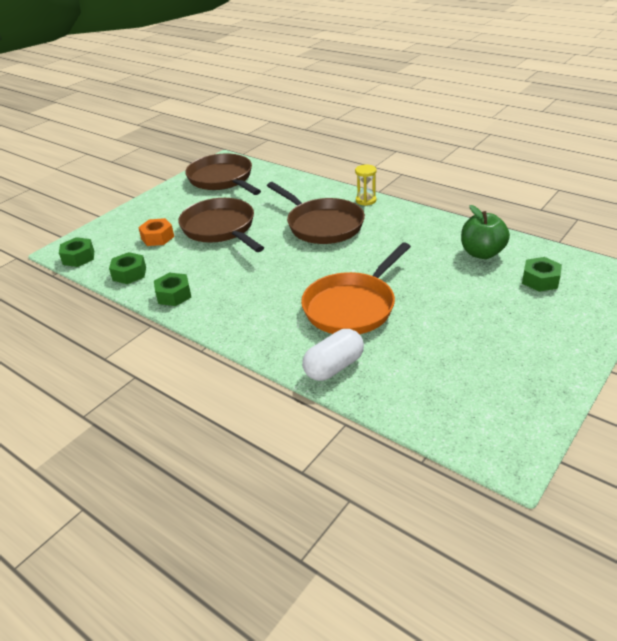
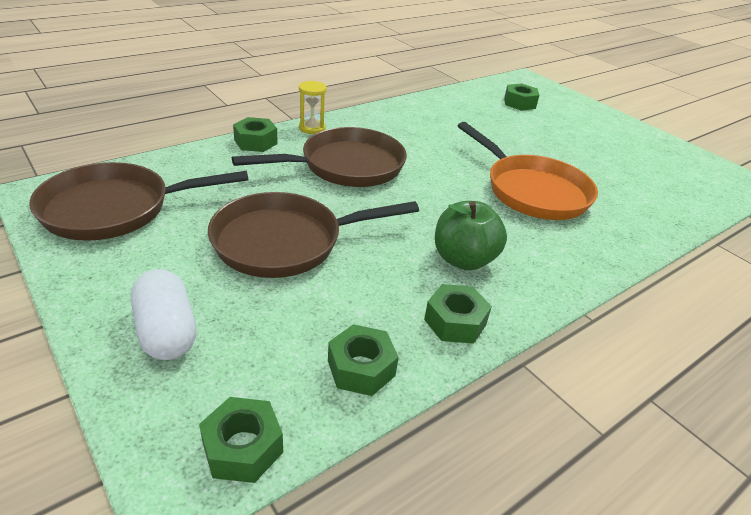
camera: 80 degrees left, 0 degrees up
(157, 237) = (255, 314): orange nut -> none
(326, 189) = (255, 142): none -> green nut
(334, 367) = (636, 227): white capsule -> white capsule (167, 331)
(482, 253) = (465, 109): green apple -> green apple (463, 259)

